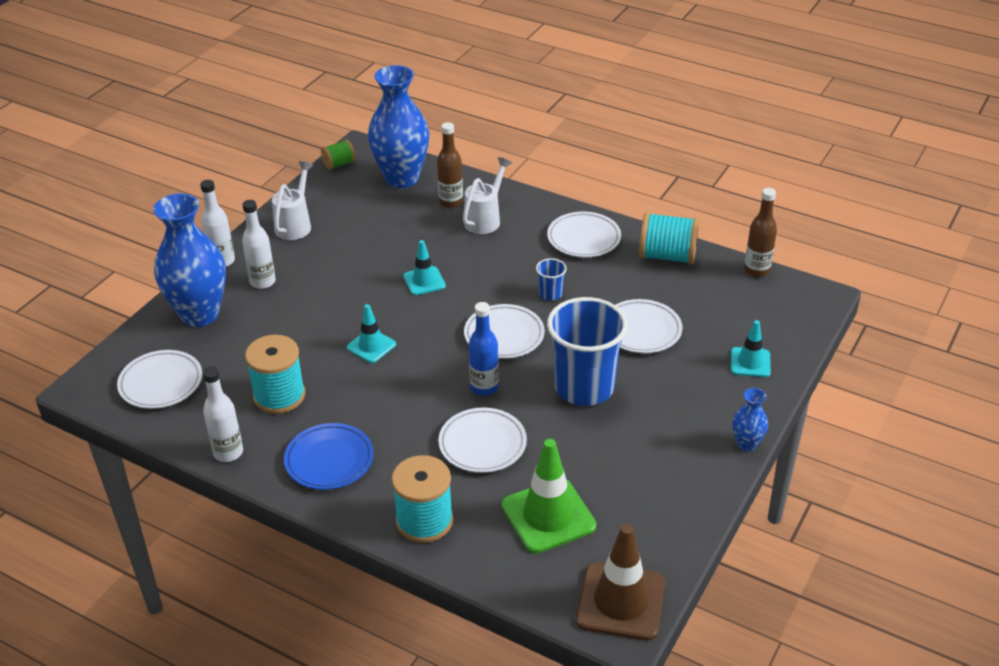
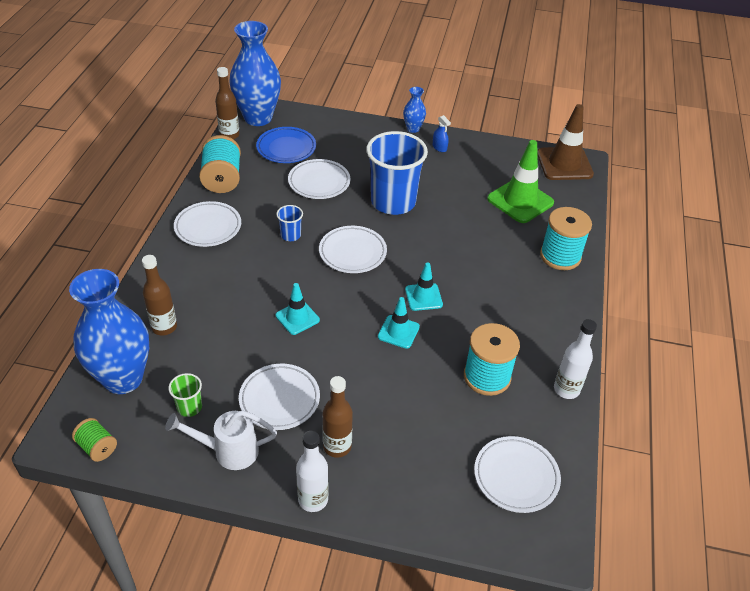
camera: 110 degrees left, 5 degrees up
(200, 314) = (407, 485): blue vase -> blue vase (258, 118)
(262, 282) = (337, 446): white bottle -> brown bottle
(329, 460) = (537, 322): blue plate -> blue plate (286, 148)
(352, 209) = (189, 407): none -> green cup
(482, 444) = (475, 242): white plate -> white plate (279, 399)
(484, 387) = (417, 252): blue bottle -> none
(485, 219) = (189, 296): white watering can -> none
(694, 462) = (439, 147): none -> blue spray bottle
(750, 362) = (335, 132): turquoise traffic cone -> turquoise traffic cone (423, 297)

